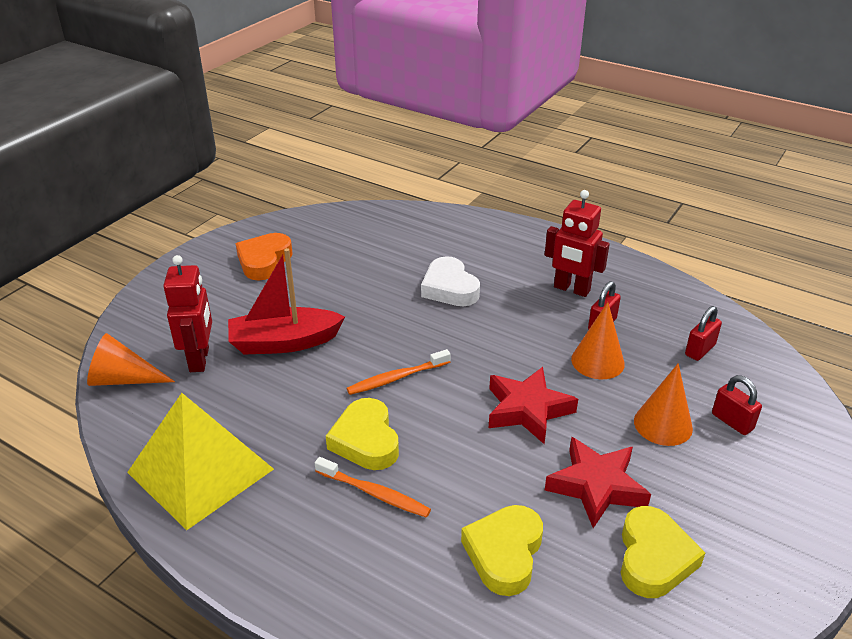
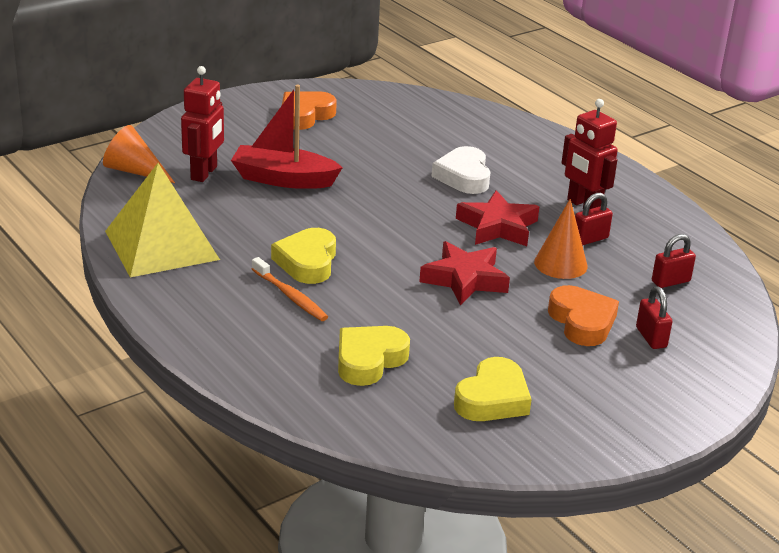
camera: 20 degrees right, 5 degrees down
(397, 378) = (364, 228): orange toothbrush -> none
(596, 486) = (483, 343): red star -> red star (497, 227)
(663, 424) = (582, 322): orange cone -> orange heart

